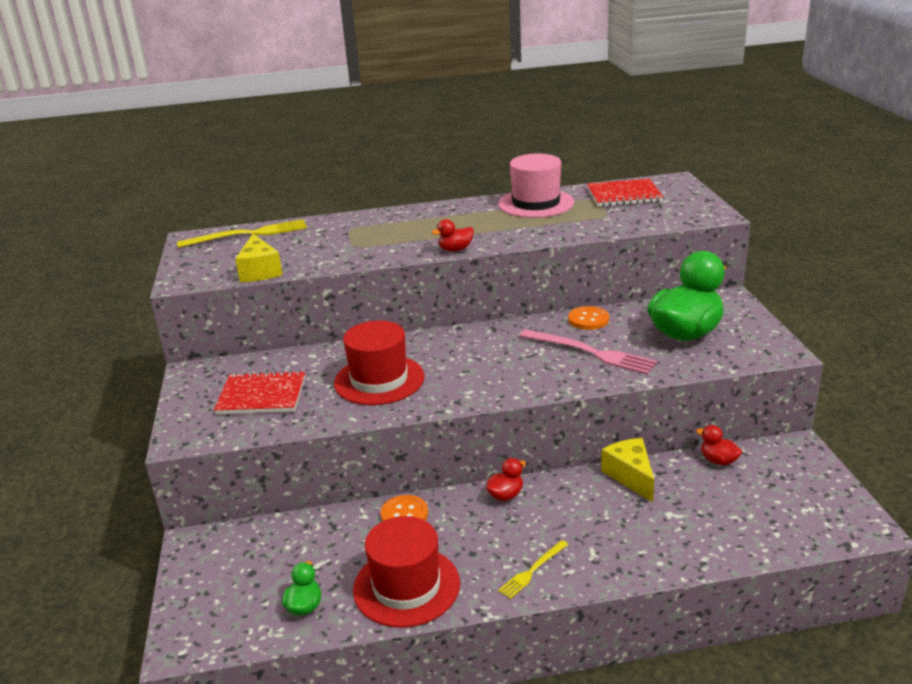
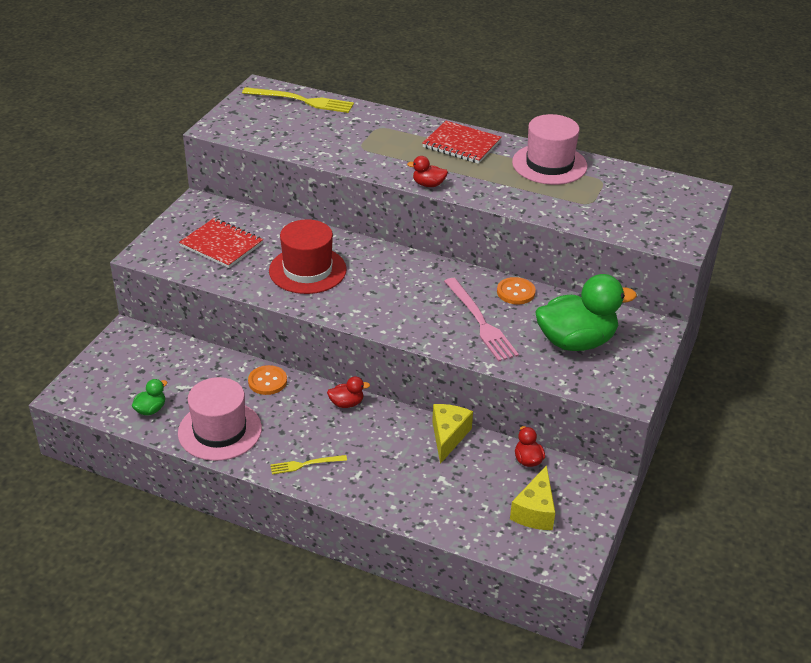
camera: 30 degrees right, 10 degrees up
(259, 271) = (273, 142): yellow cheese -> yellow cheese (535, 511)
(406, 586) = (220, 430): red hat -> pink hat
(624, 195) = (634, 188): red notebook -> red notebook (461, 144)

